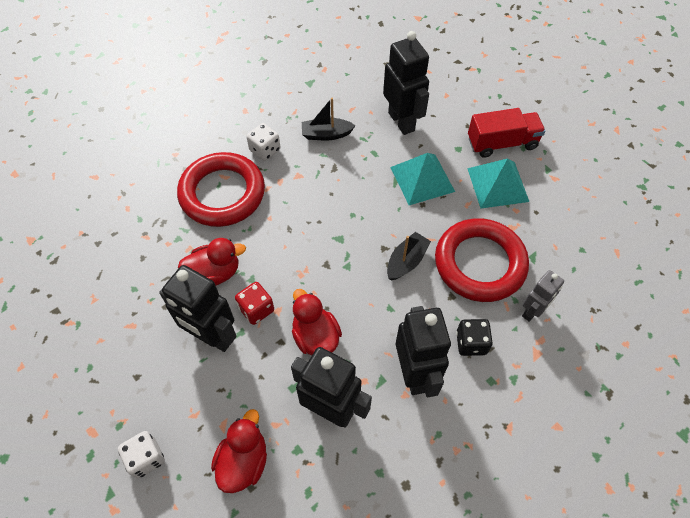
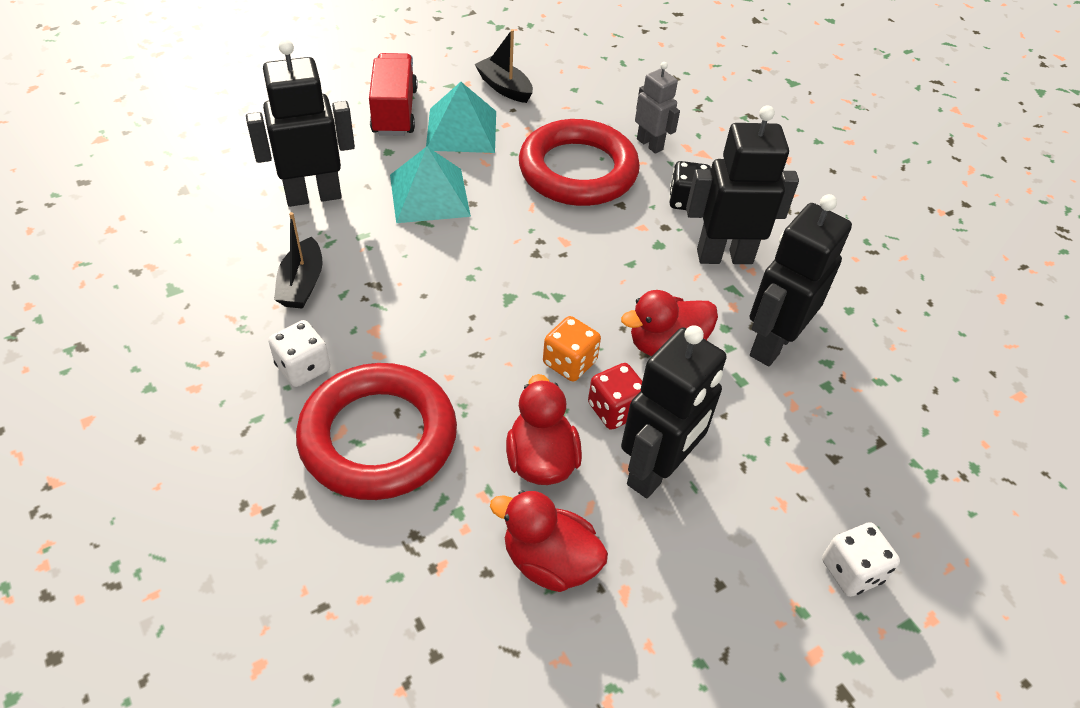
camera: 85 degrees left, 10 degrees down
(243, 461) = (846, 446): red duck -> red duck (549, 561)
(290, 279) = (569, 363): none -> orange dice
(406, 261) = (562, 235): black boat -> black boat (504, 88)

